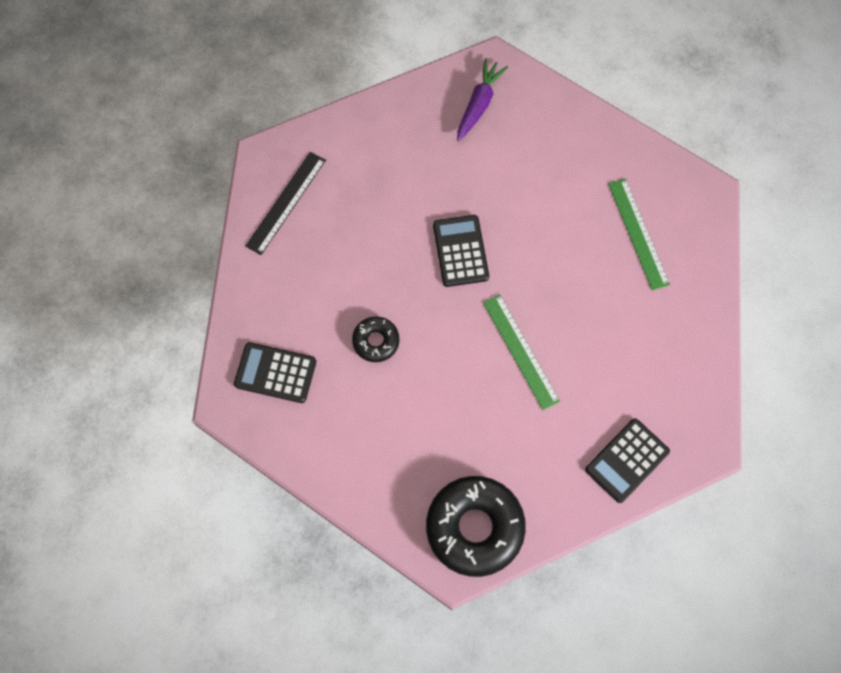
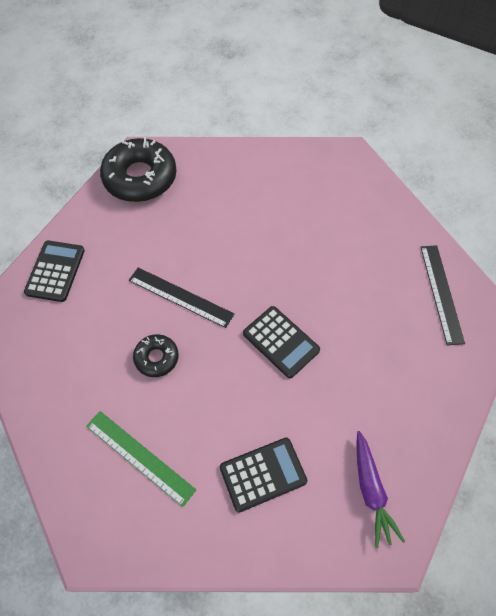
camera: 145 degrees right, 10 degrees down
(275, 373) = (338, 185): black calculator -> black calculator (263, 474)
(376, 341) = (290, 241): black donut -> black donut (156, 358)
(520, 351) = (180, 297): green ruler -> black ruler

